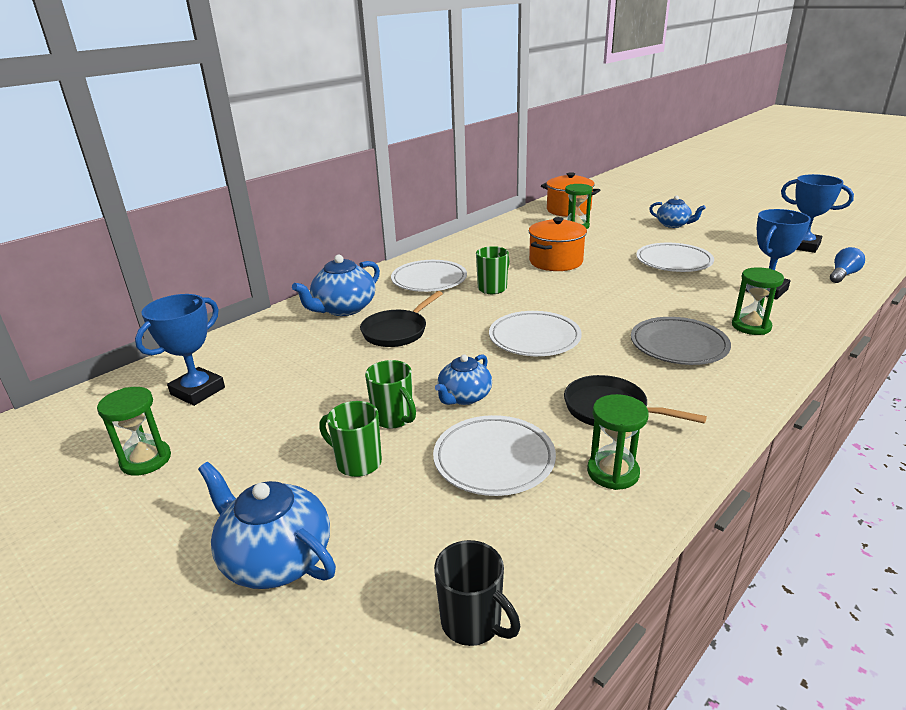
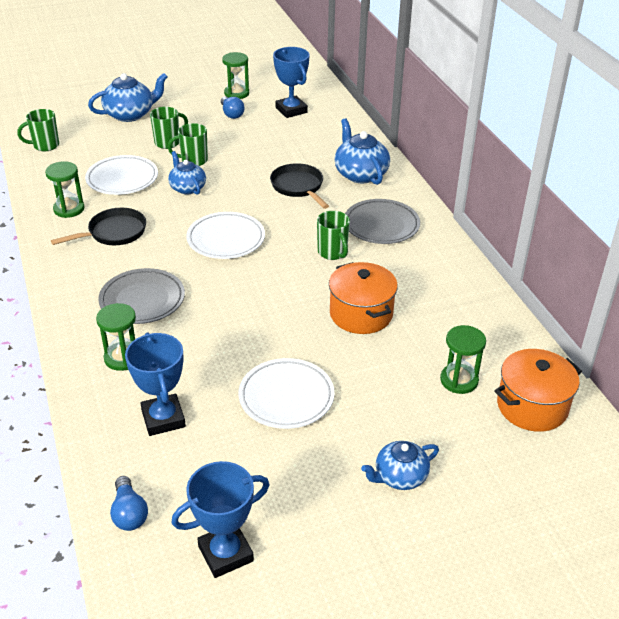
camera: 115 degrees right, 10 degrees up
(228, 438) = (231, 114): none -> blue light bulb
(429, 280) = (381, 225): white plate -> grey plate
(473, 623) = (45, 146): black mug -> green mug

